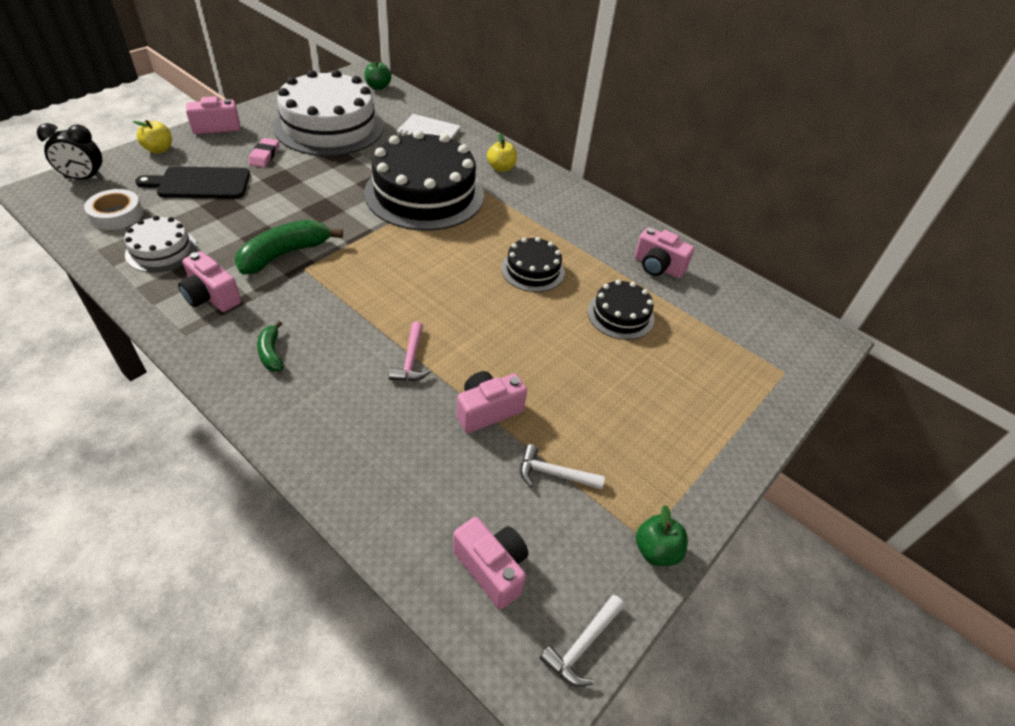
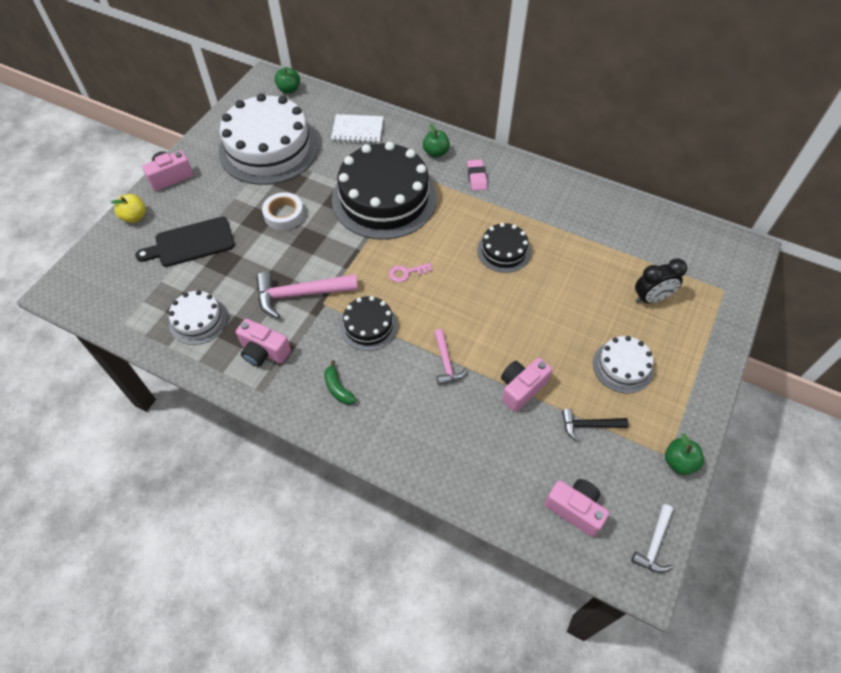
camera: 10 degrees left, 10 degrees up
(84, 178) = (89, 267): black clock -> black clock (651, 298)
(116, 214) = (139, 296): white tape -> white tape (284, 215)
(264, 156) = (230, 197): pink eraser -> pink eraser (476, 177)
(285, 254) = (300, 294): green banana -> pink hammer
(412, 263) = (406, 273): none -> pink key
(501, 168) = (436, 152): yellow apple -> green apple
(554, 474) = (589, 425): white hammer -> black hammer
(620, 315) = (587, 274): black cake -> black cake (368, 326)
(625, 420) = (622, 366): none -> white cake
(657, 267) = (599, 219): pink camera -> none

